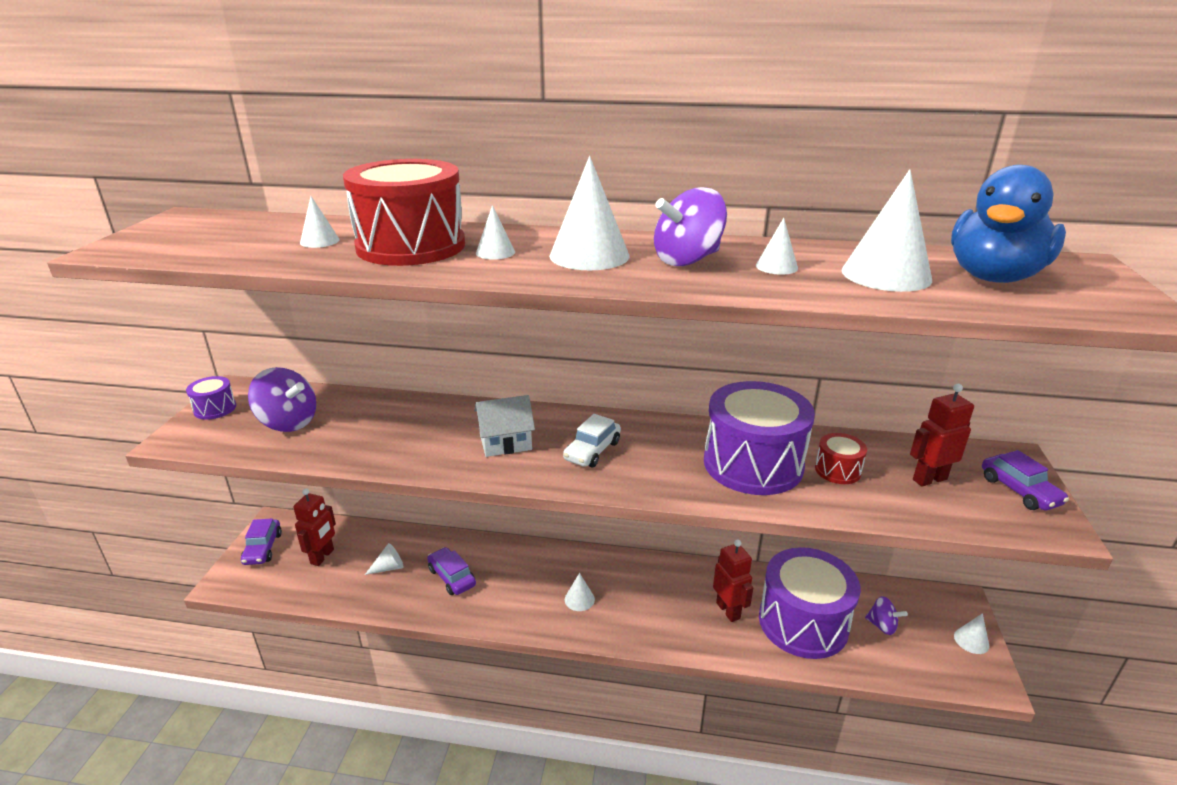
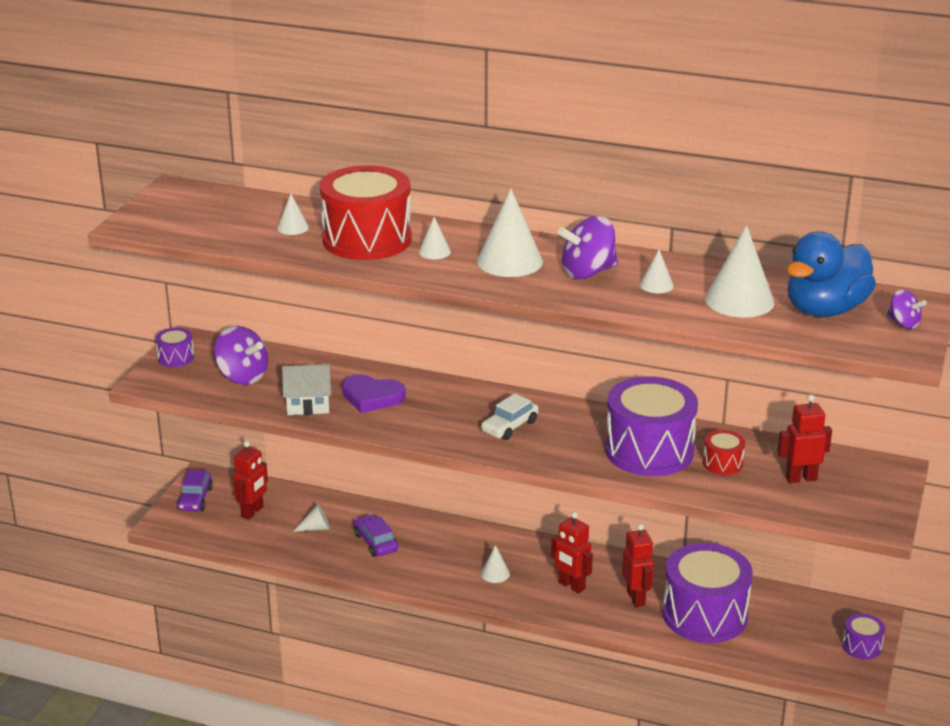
camera: 10 degrees right, 0 degrees up
(434, 432) = (372, 397): none -> purple heart
(505, 442) = (434, 412): white house -> white house (308, 404)
(659, 604) = (571, 586): none -> red robot
(882, 626) = (781, 626): purple spinning top -> purple spinning top (903, 323)
(971, 640) = (862, 646): white cone -> purple drum
(1019, 491) = (875, 495): purple car -> none

